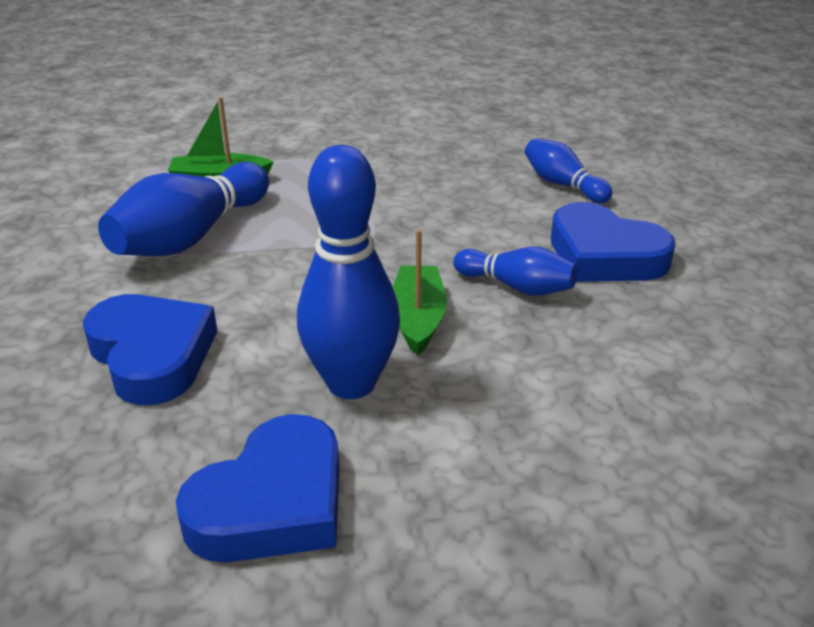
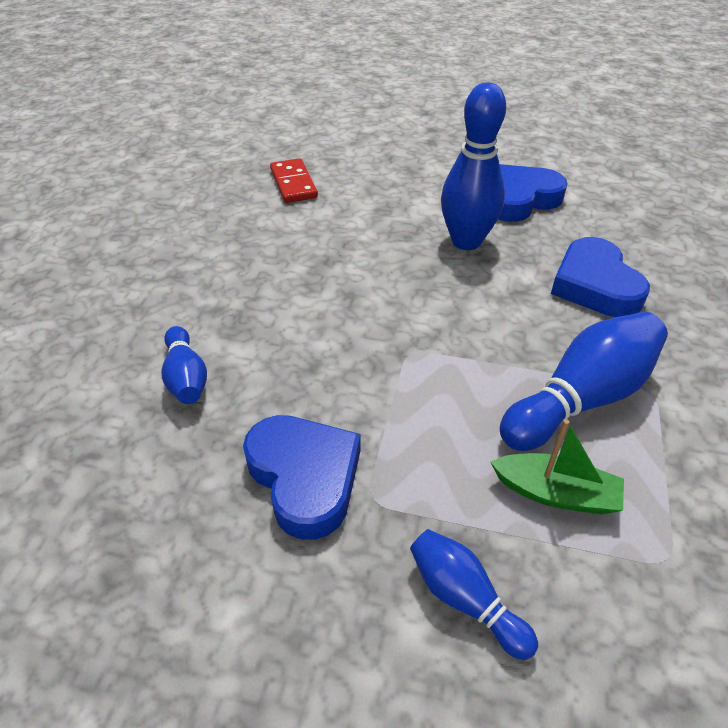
camera: 160 degrees left, 10 degrees up
(418, 319) = (407, 271): green boat -> none
(517, 286) = (323, 279): blue bowling pin -> blue bowling pin (464, 599)
(604, 255) = (236, 289): blue heart -> blue heart (304, 477)
(711, 430) = (293, 184): none -> red domino

